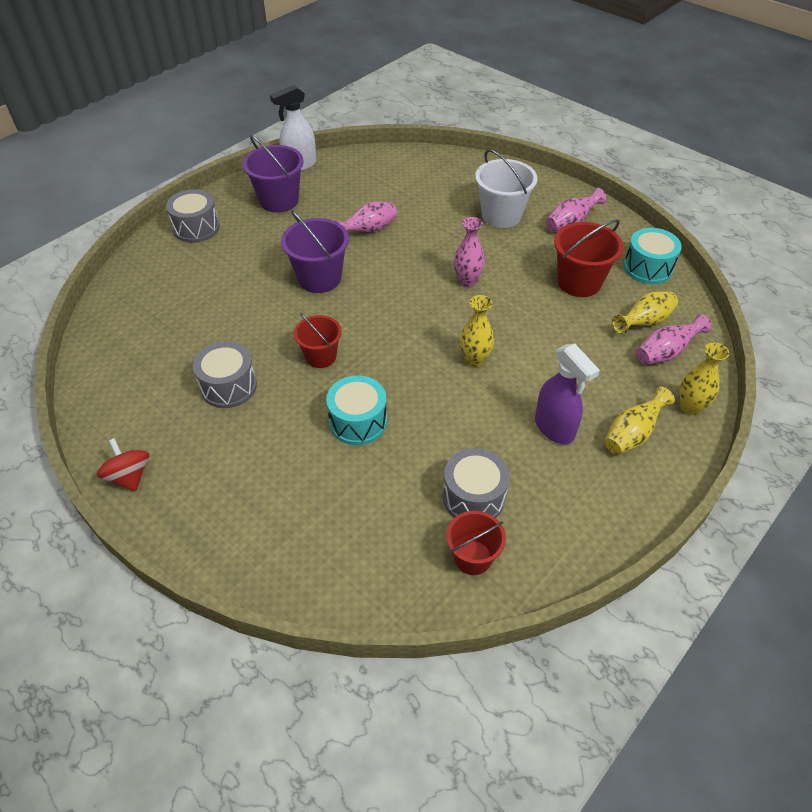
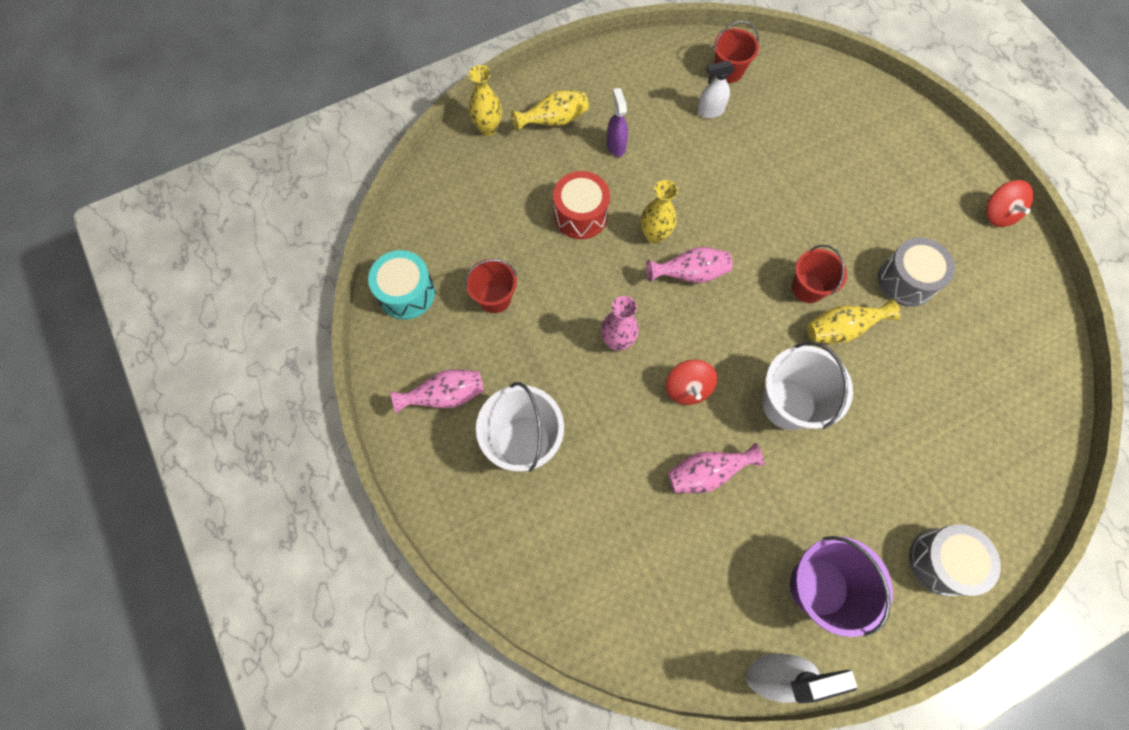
camera: 160 degrees left, 20 degrees up
(319, 278) = (788, 404): purple bucket -> white bucket
(358, 422) = (787, 204): turquoise drum -> none
(400, 268) = (687, 388): none -> red spinning top
(473, 497) = (710, 111): grey drum -> white spray bottle
(550, 357) = (580, 215): none -> red drum
(554, 428) = (616, 145): purple spray bottle -> purple spray bottle, size x0.65
(579, 282) = (495, 298): red bucket -> red bucket, size x0.65
(644, 322) = (463, 225): yellow vase -> yellow vase (841, 329)
(665, 353) = (468, 185): pink vase -> pink vase (690, 274)

